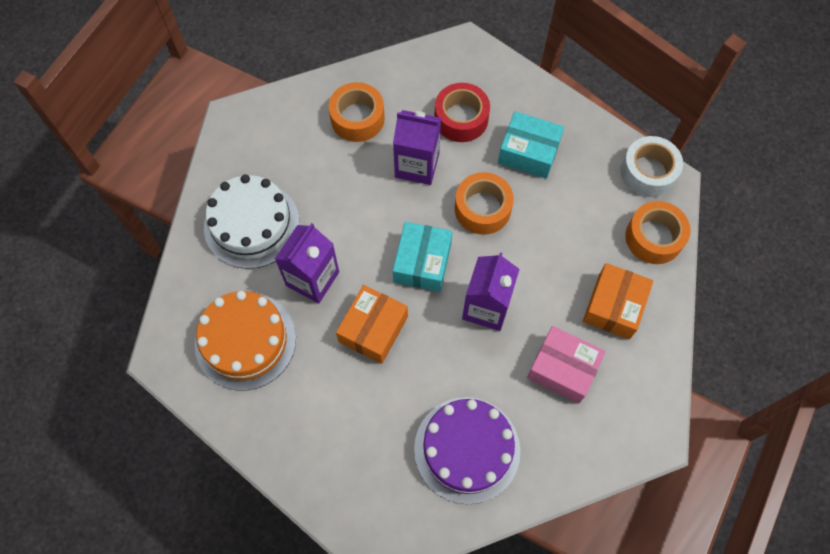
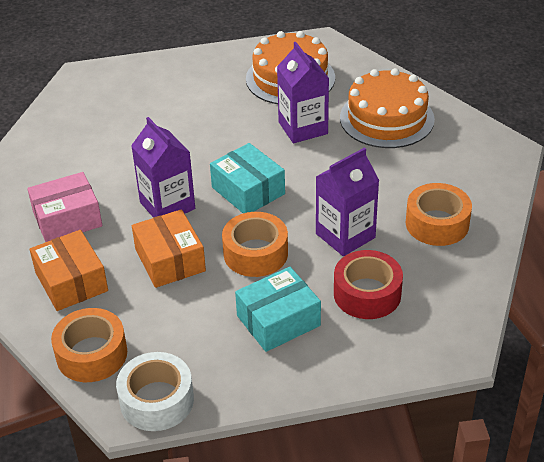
camera: 130 degrees right, 25 degrees down
(252, 224) = (387, 118): white cake -> orange cake
(373, 329) = (225, 139): orange box -> orange box (170, 260)
(467, 449) = (83, 139): purple cake -> none

